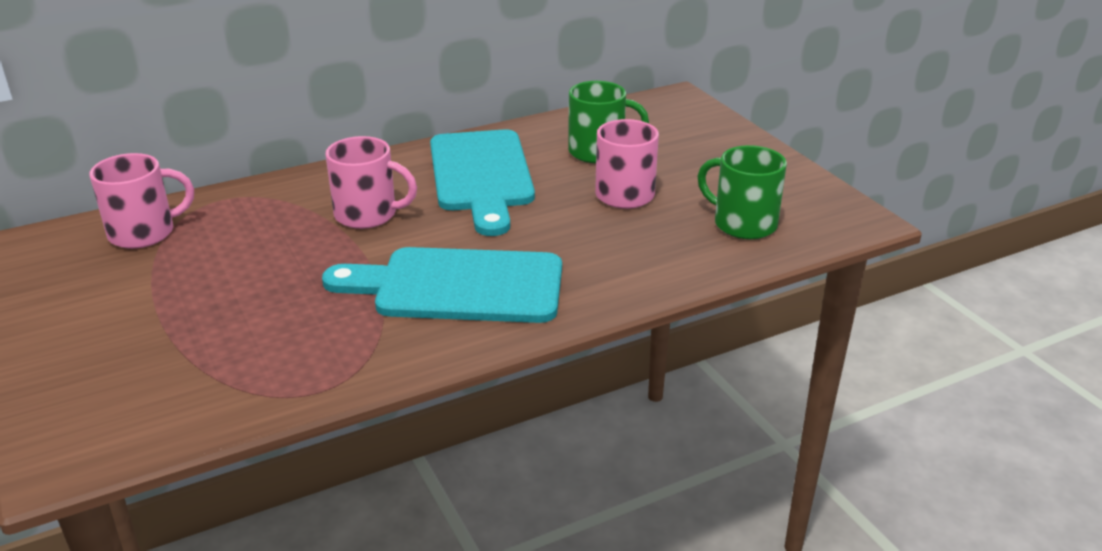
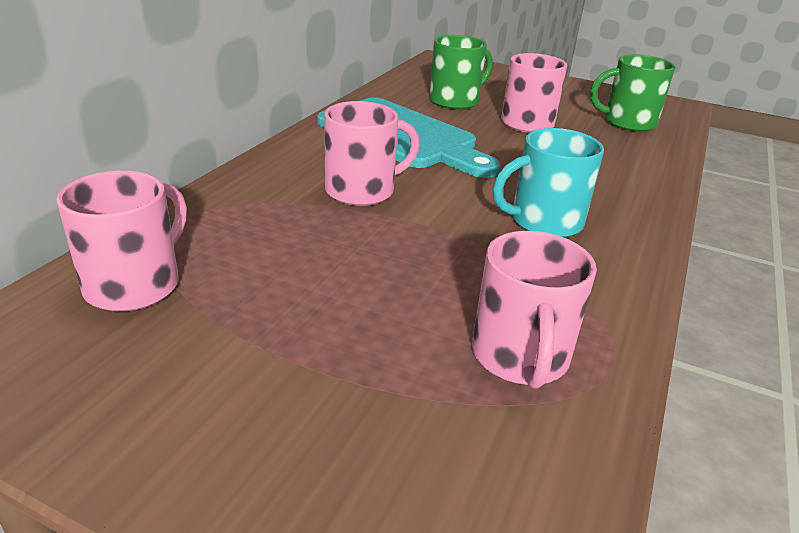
camera: 40 degrees left, 0 degrees up
(271, 362) = (520, 357): none -> pink mug
(458, 286) = (544, 222): turquoise cutting board -> turquoise mug

